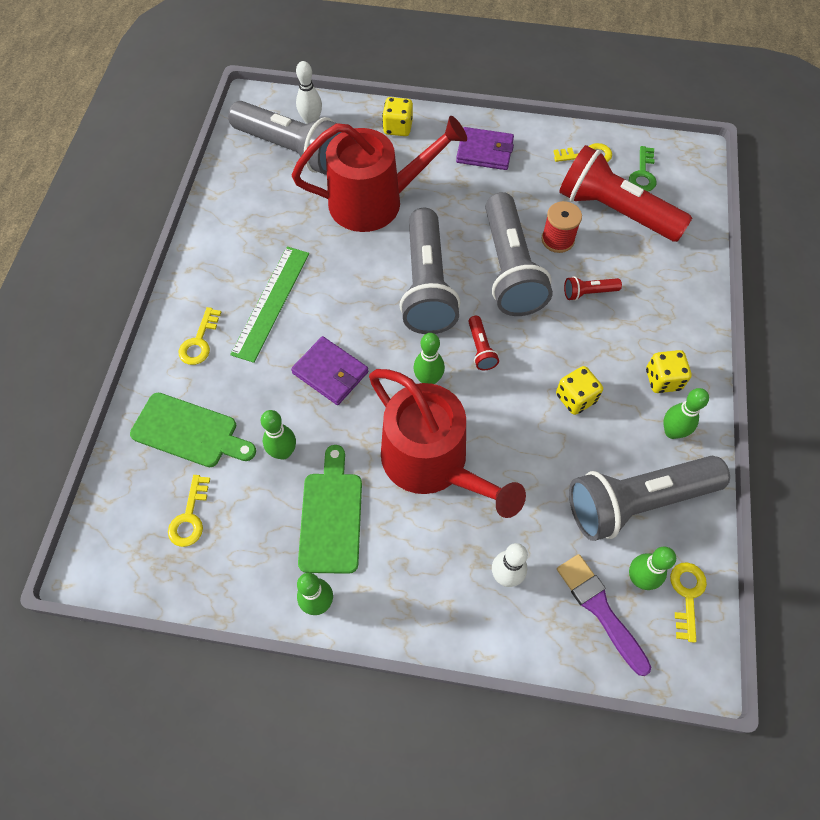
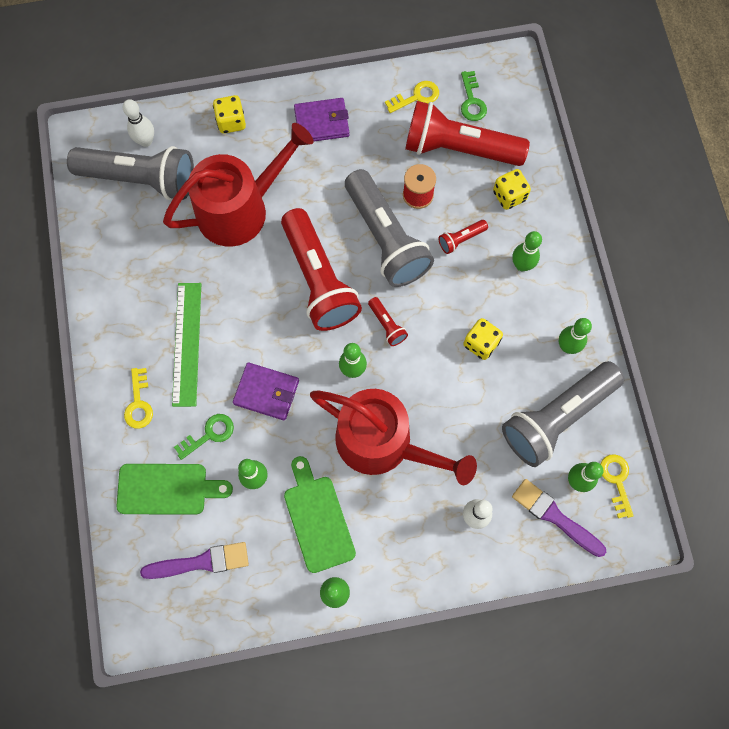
camera: 20 degrees left, 10 degrees up
(190, 517) = (201, 562): yellow key -> purple brush
(255, 393) = (209, 434): none -> green key
(426, 286) = (319, 280): grey flashlight -> red flashlight
(646, 336) = (522, 265): none -> green bowling pin
(663, 380) = (547, 301): yellow dice -> yellow dice (509, 196)

